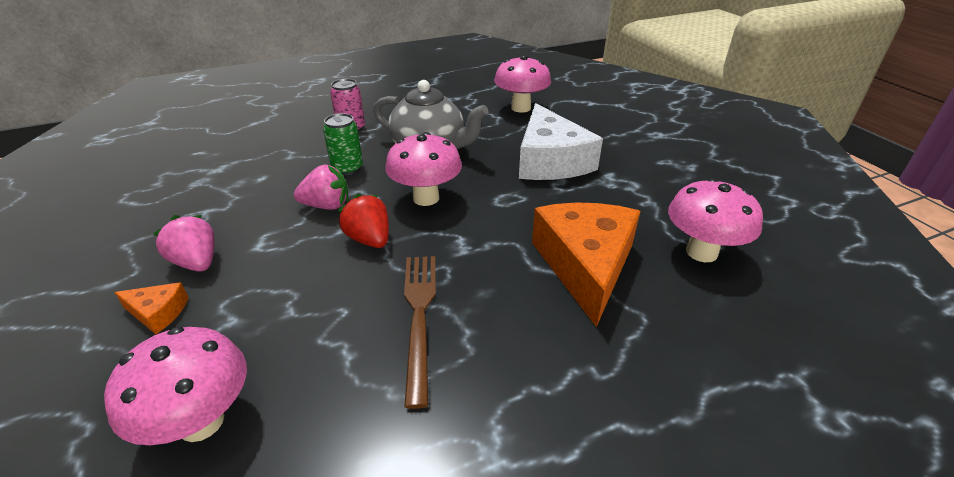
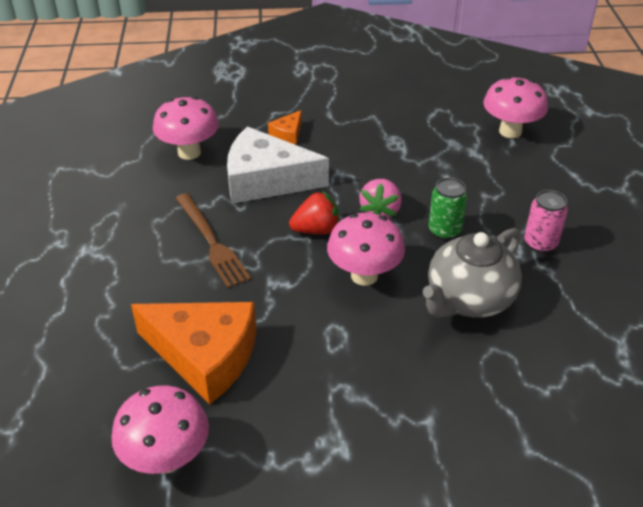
camera: 110 degrees right, 5 degrees up
(197, 262) = (333, 146): pink strawberry -> none
(419, 316) = (211, 242): brown fork -> brown fork turned 45 degrees clockwise
(521, 108) = (573, 428): pink mushroom -> pink mushroom (510, 131)
(550, 161) = (400, 403): white cheese -> white cheese (266, 180)

